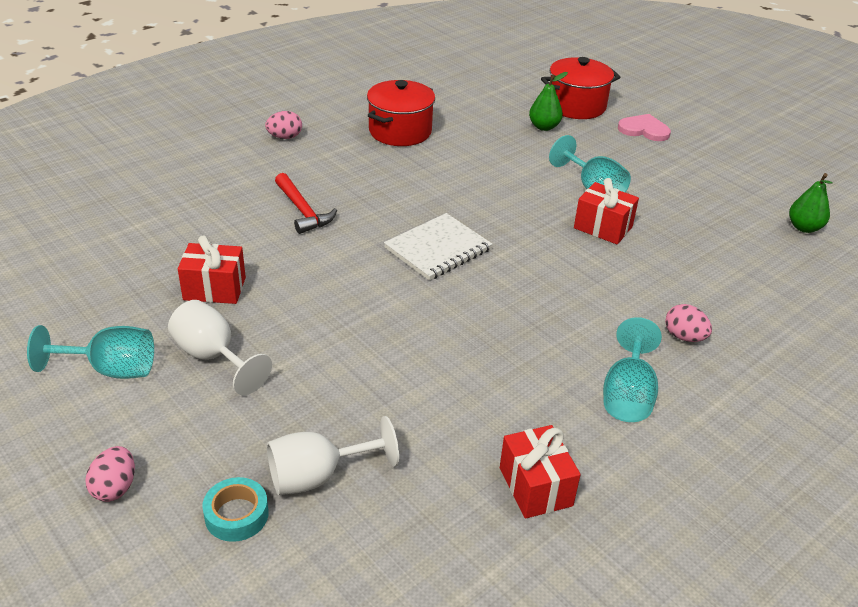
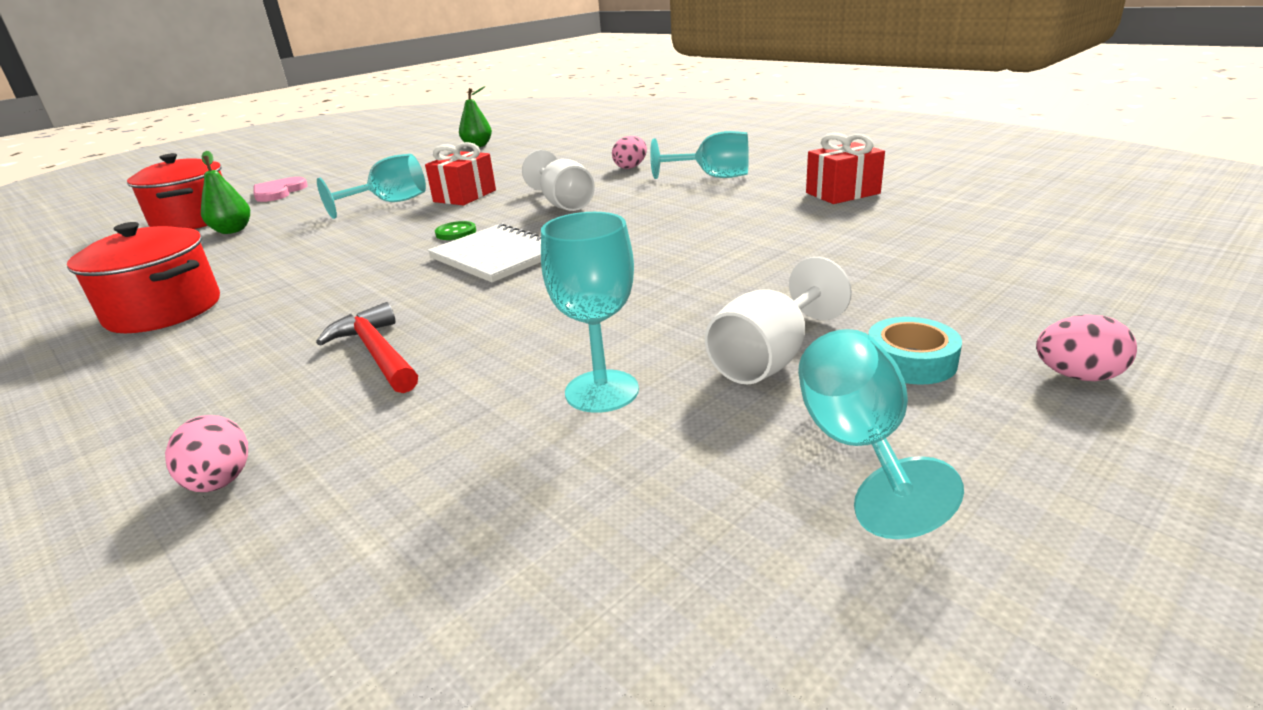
camera: 90 degrees left, 10 degrees down
(214, 289) = (602, 391): red gift -> turquoise goblet
(236, 515) = (1016, 293): turquoise tape -> turquoise tape (910, 361)
(285, 137) = (83, 414): pink egg -> pink egg (220, 482)
(303, 211) = (377, 353): red hammer -> red hammer turned 90 degrees counterclockwise
(318, 476) = (917, 265): white goblet -> white goblet (563, 203)
(500, 227) = (456, 232): none -> green button

